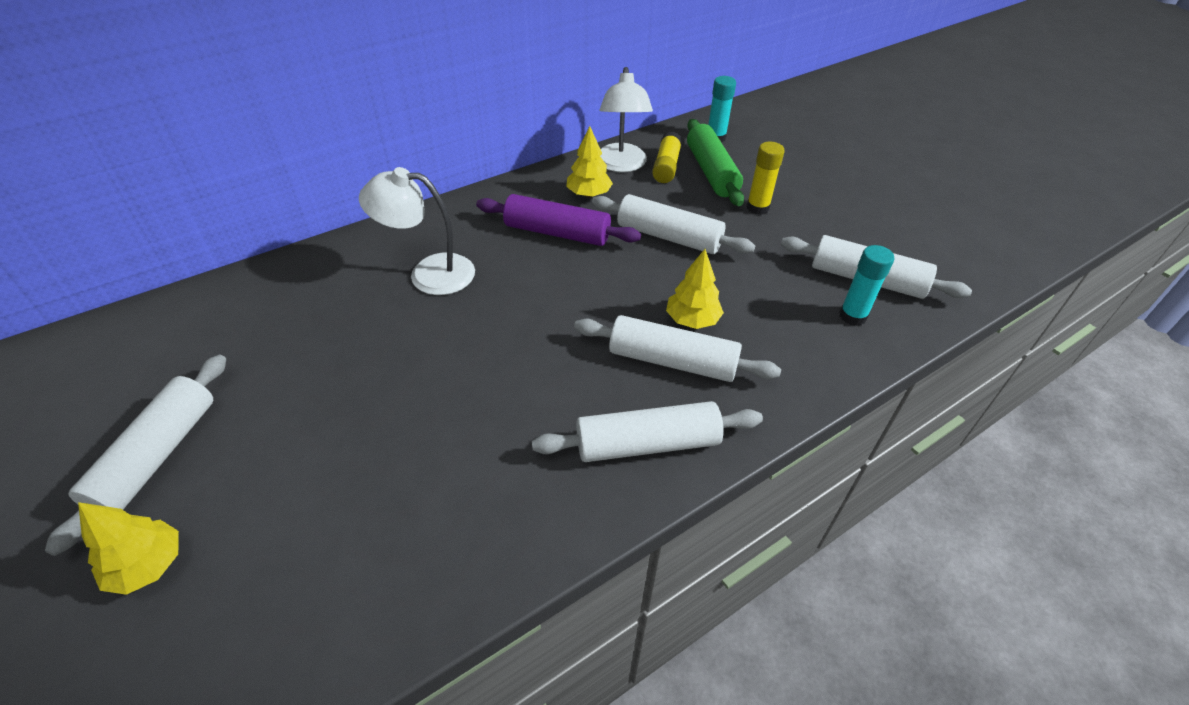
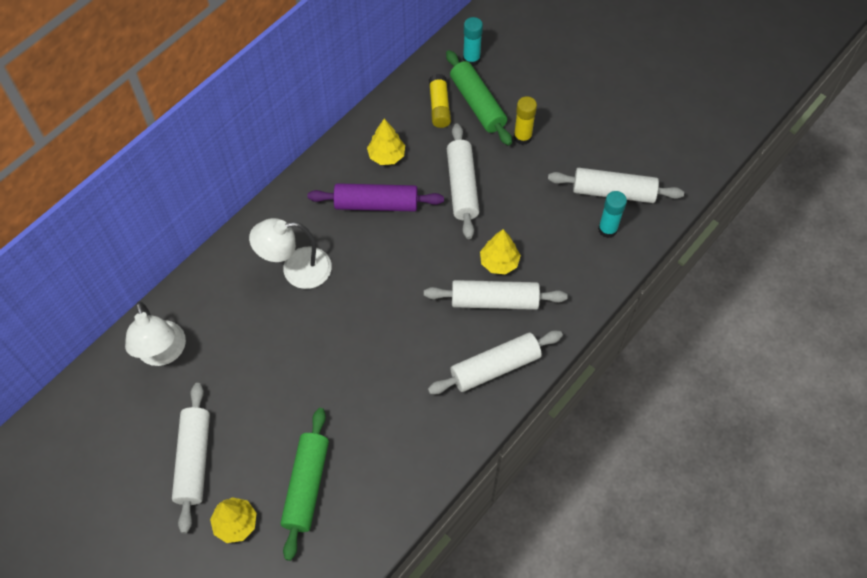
camera: 15 degrees left, 15 degrees up
(288, 538) = (306, 486): none -> green rolling pin
(621, 165) = (402, 114): white lamp -> white lamp (162, 353)
(668, 237) = (462, 186): white rolling pin -> white rolling pin turned 75 degrees clockwise

